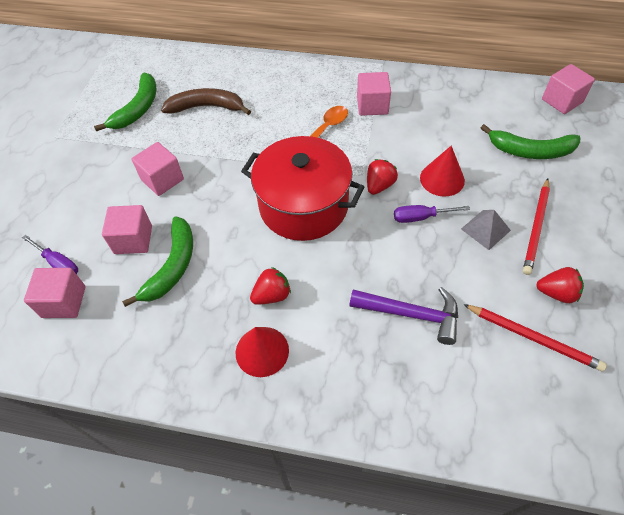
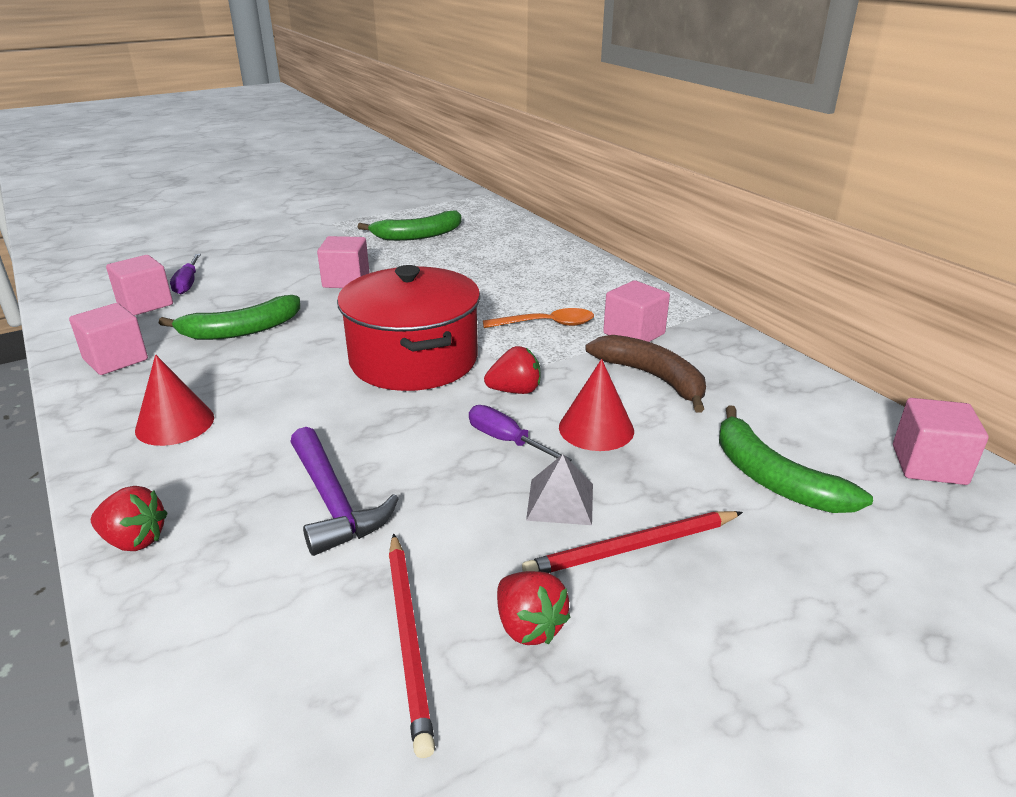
camera: 45 degrees right, 25 degrees down
(133, 239) = (253, 300): pink cube -> pink cube (115, 359)
(207, 107) = (472, 259): brown banana -> brown banana (653, 378)
(272, 295) = (261, 396): red strawberry -> red strawberry (134, 540)

